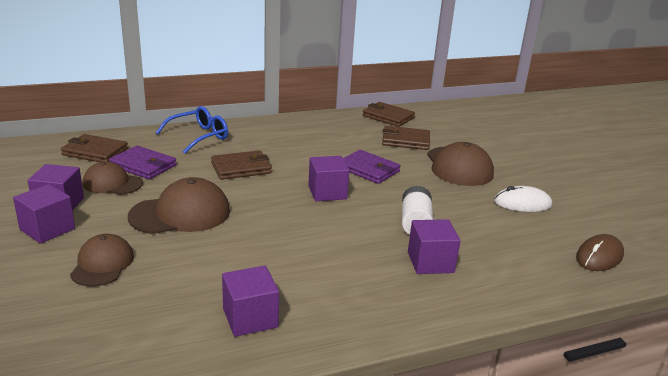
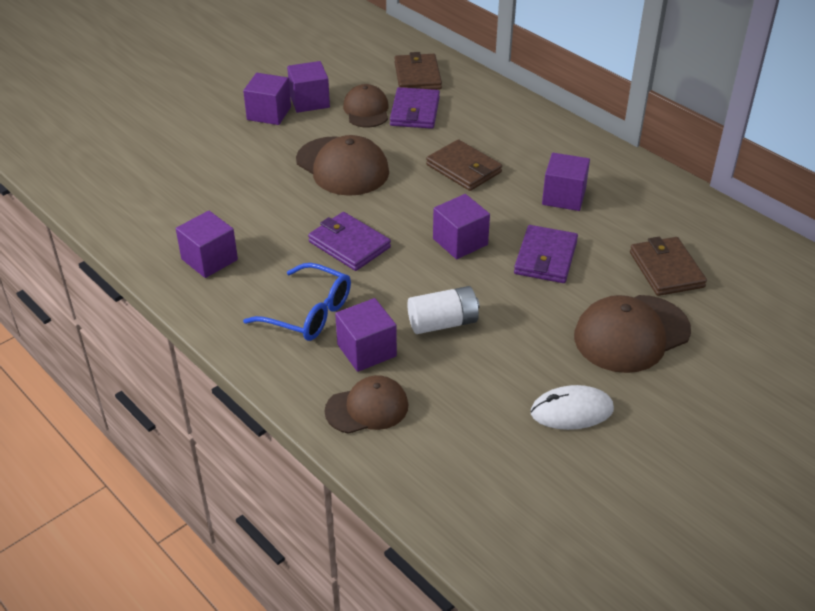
camera: 70 degrees right, 15 degrees up
(102, 264) = (238, 160): brown cap -> brown cap (367, 408)
(199, 137) = (511, 117): blue glasses -> blue glasses (309, 313)
(292, 237) = (349, 244): none -> purple wallet
(309, 146) = (564, 197): none -> purple cube
(388, 117) = (733, 236): brown wallet -> none
(522, 203) = (571, 411): white mouse -> white mouse turned 75 degrees counterclockwise
(599, 256) = (480, 499): brown mouse -> none

